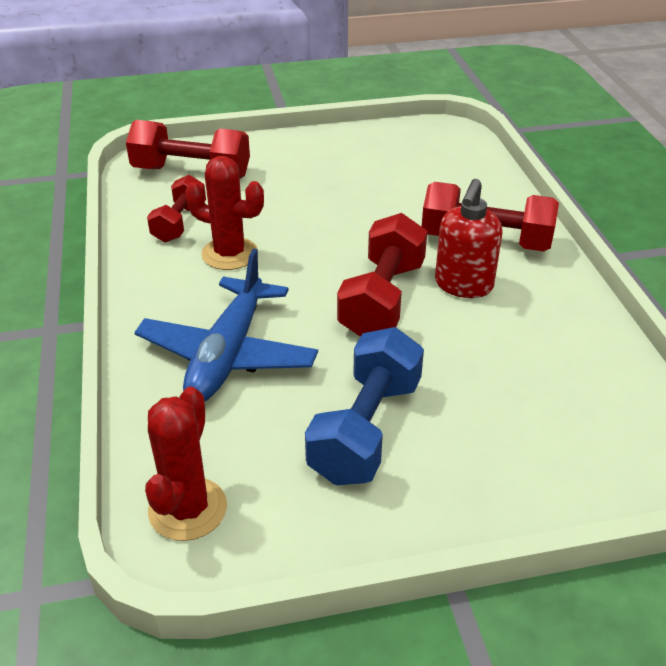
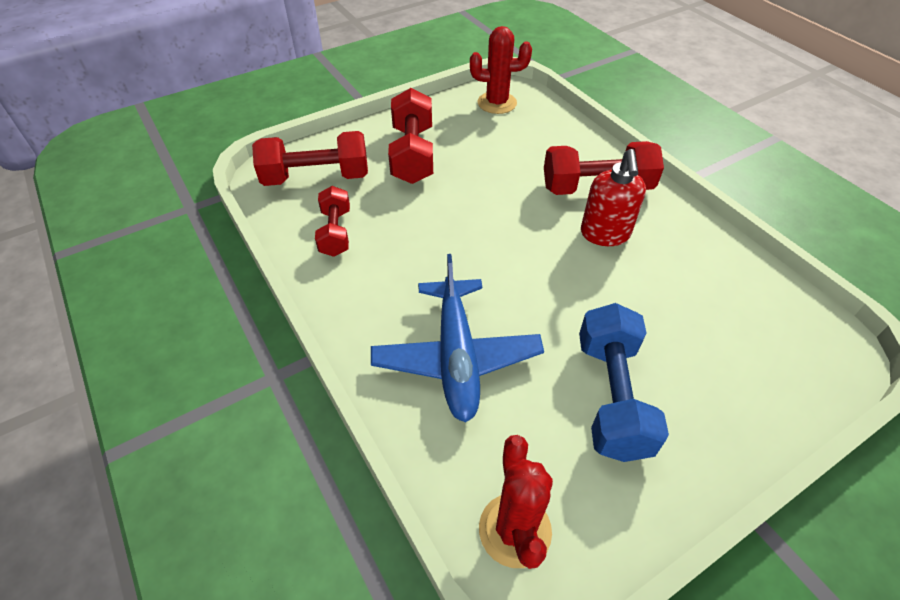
camera: 20 degrees left, 10 degrees up
(229, 254) = (398, 253): red cactus -> red cactus (497, 103)
(382, 299) = (550, 264): red dumbbell -> red dumbbell (412, 154)

